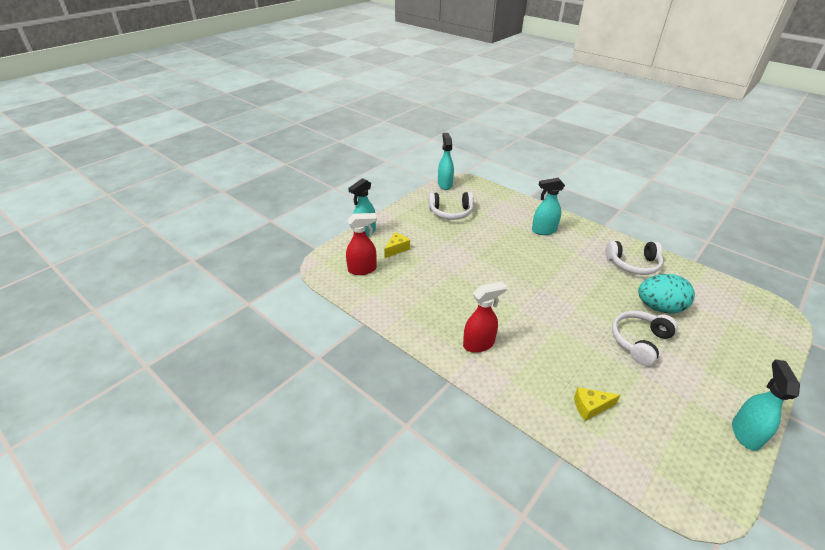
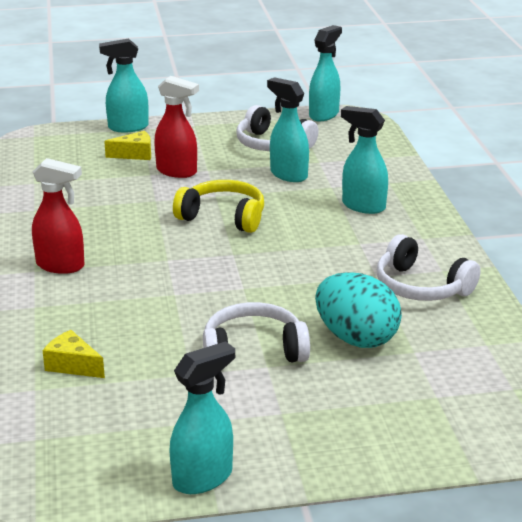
camera: 40 degrees right, 10 degrees down
(362, 269) = (63, 158): red spray bottle -> red spray bottle (177, 171)
(486, 227) = (288, 175): none -> turquoise spray bottle
(500, 268) = (223, 217): none -> yellow headphones

